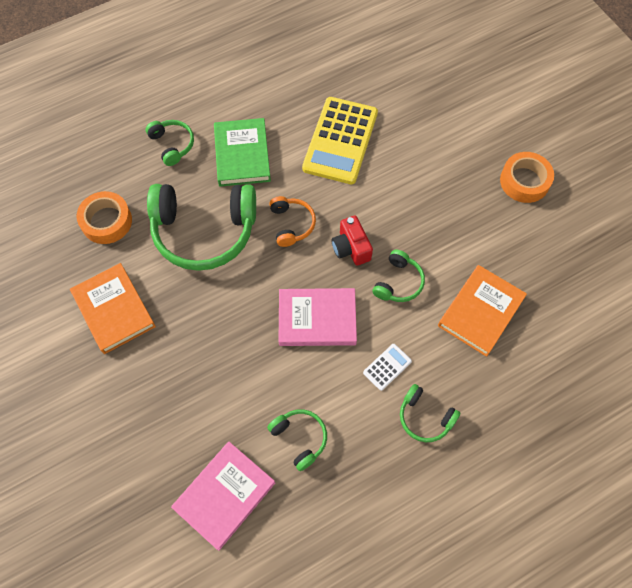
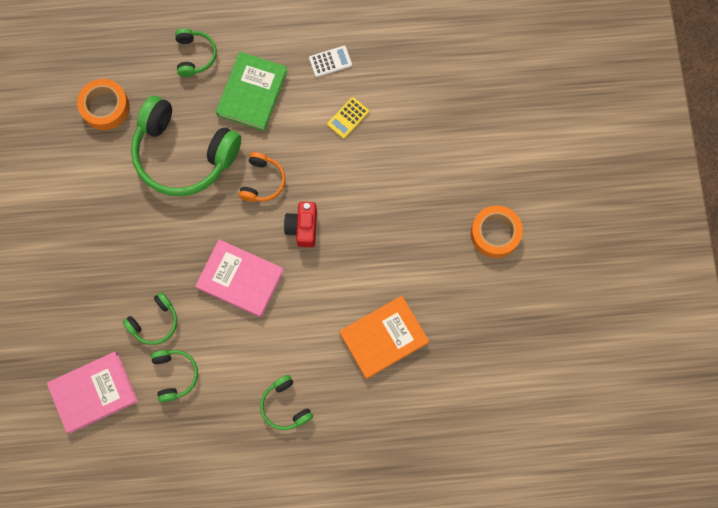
camera: 25 degrees right, 10 degrees up
(114, 310) = (76, 193): orange book -> none
(340, 141) = (348, 118): yellow calculator -> yellow calculator, size x0.43
(387, 367) = (277, 348): white calculator -> white calculator (330, 61)
(398, 282) = (327, 278): green headphones -> green headphones (155, 322)

